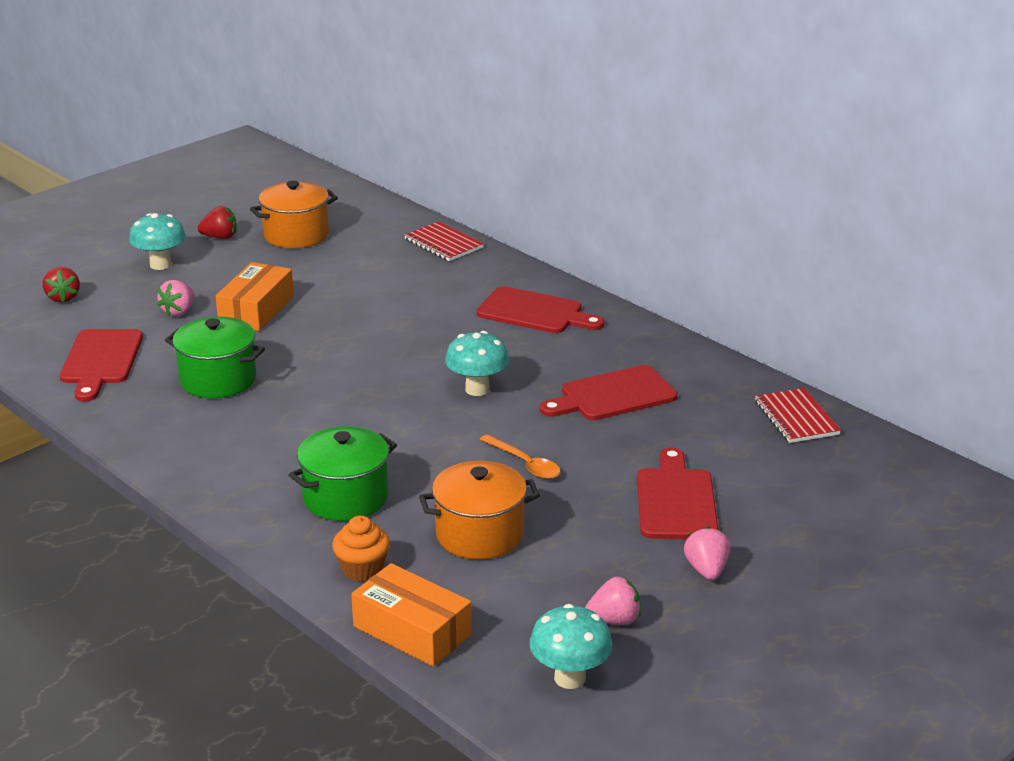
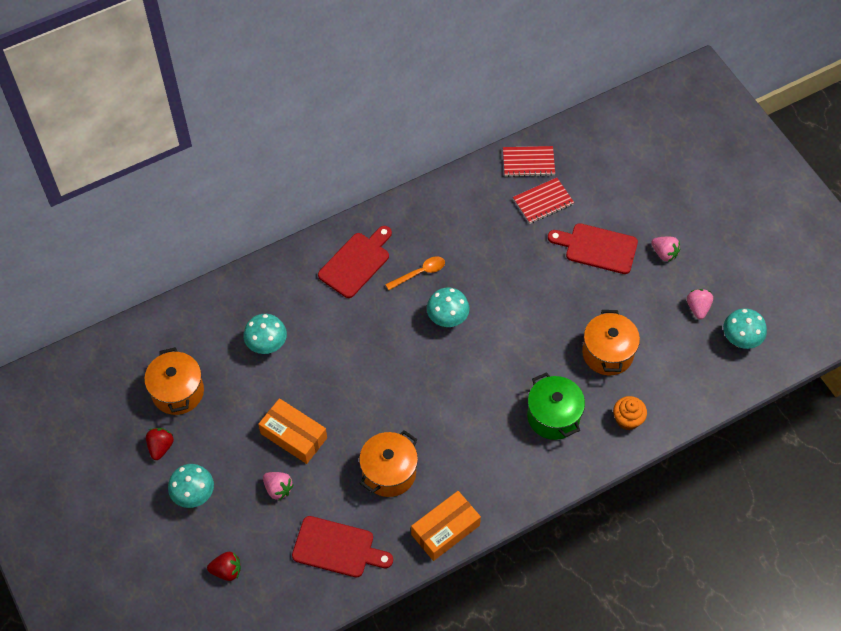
camera: 75 degrees left, 30 degrees up
(218, 380) = (389, 472): green pot -> orange pot
(381, 275) = (267, 345): none -> turquoise mushroom
(412, 630) = (688, 404): orange box -> orange box (445, 530)
(443, 244) = (231, 295): red notebook -> red notebook (543, 202)
(525, 464) = (541, 313): orange spoon -> orange spoon (420, 273)
(613, 395) = (476, 247): red cutting board -> none
(706, 570) = (664, 253): pink strawberry -> pink strawberry turned 150 degrees counterclockwise

